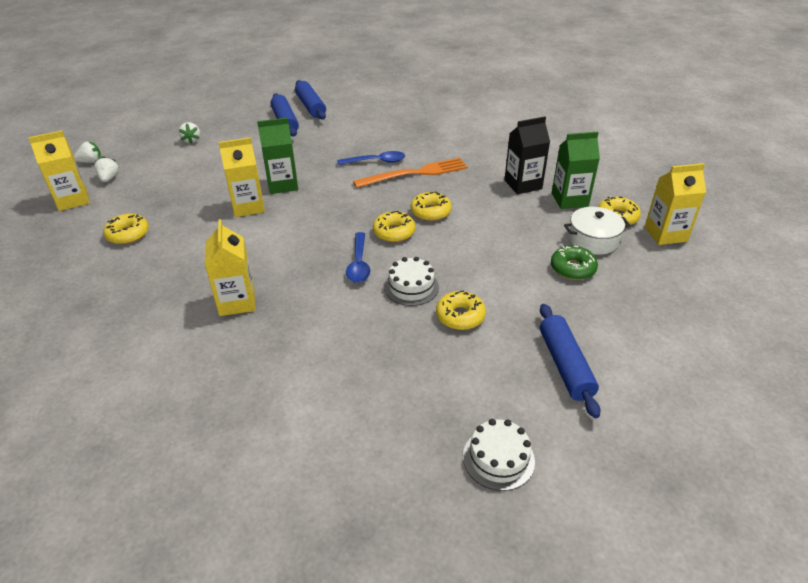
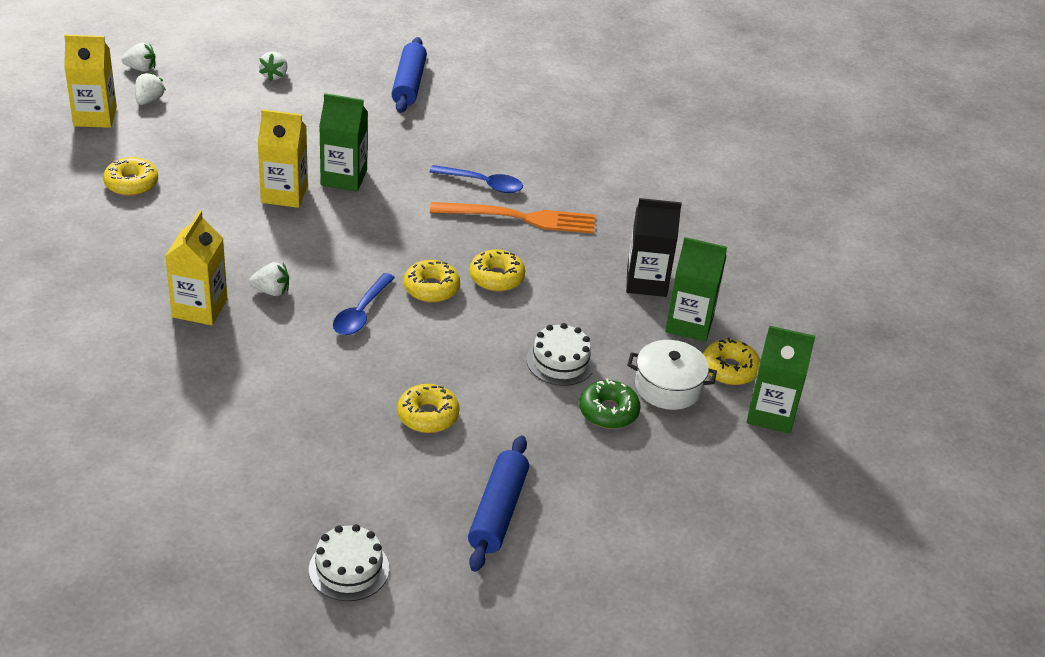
camera: 20 degrees right, 0 degrees up
(283, 271) = (271, 291): none -> white strawberry
(311, 106) = (458, 70): blue rolling pin -> none
(411, 287) = (399, 362): white cake -> white cake (560, 361)
(665, 234) = (771, 414): yellow carton -> green carton

